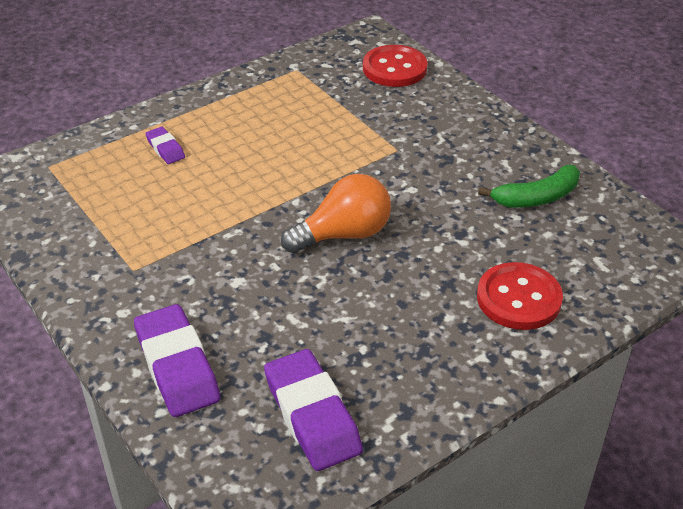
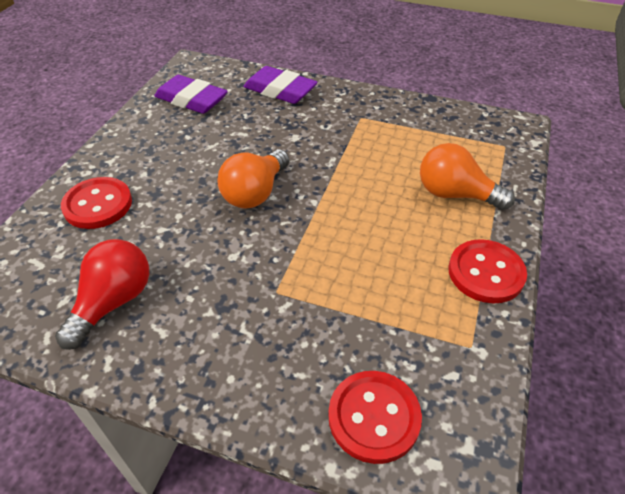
camera: 145 degrees right, 5 degrees up
(165, 149) = (455, 194): purple eraser -> orange light bulb
(228, 94) = (486, 273): none -> red button
(536, 197) = (113, 302): green banana -> red light bulb

